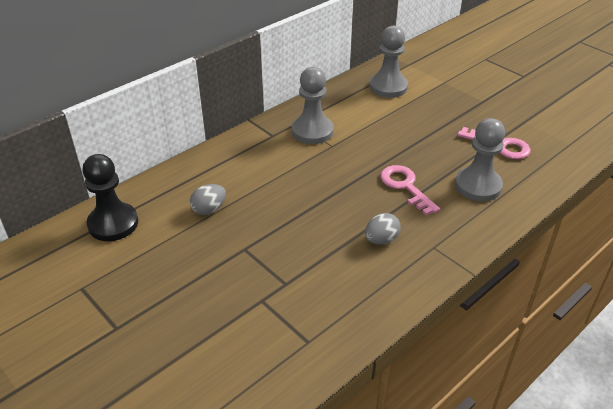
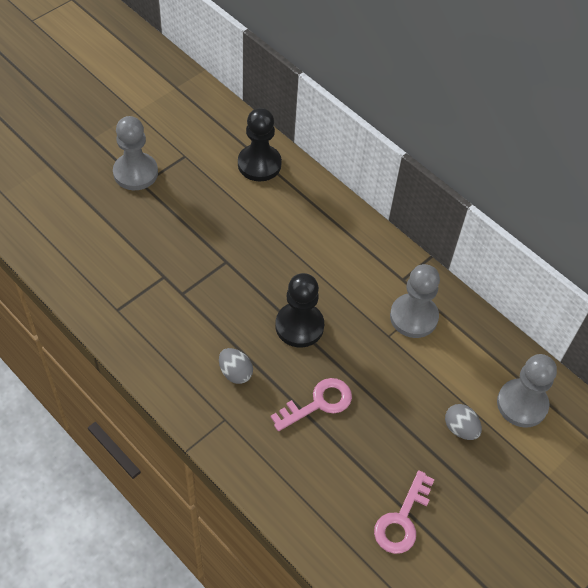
camera: 85 degrees right, 15 degrees up
(209, 209) = (278, 231): grey egg -> grey egg (460, 428)
(324, 197) = (299, 326): none -> black pawn
(478, 186) = (322, 479): grey pawn -> grey pawn (135, 173)

